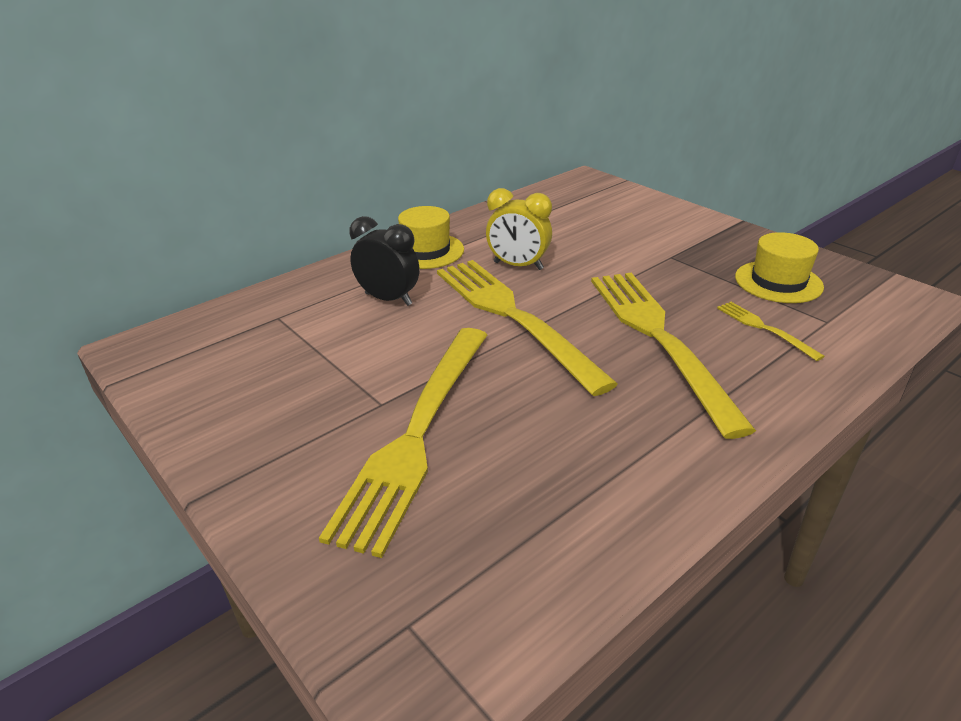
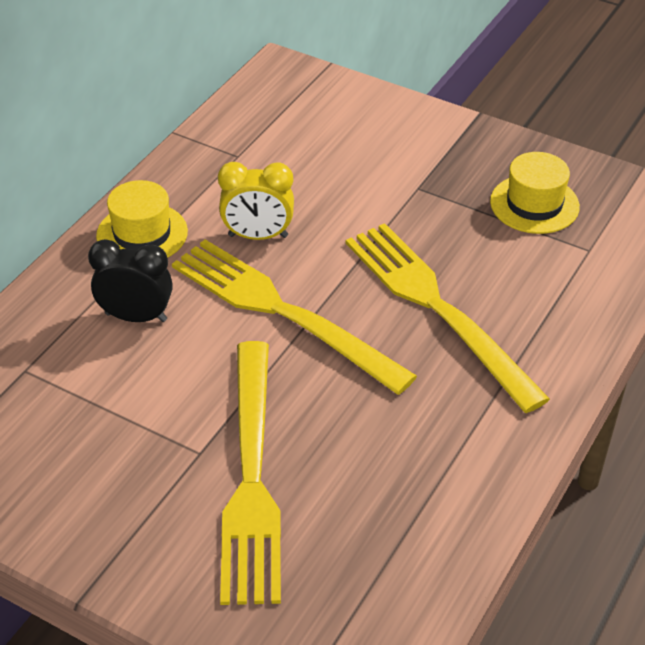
camera: 20 degrees left, 10 degrees up
(764, 328) = (533, 273): yellow fork -> none

